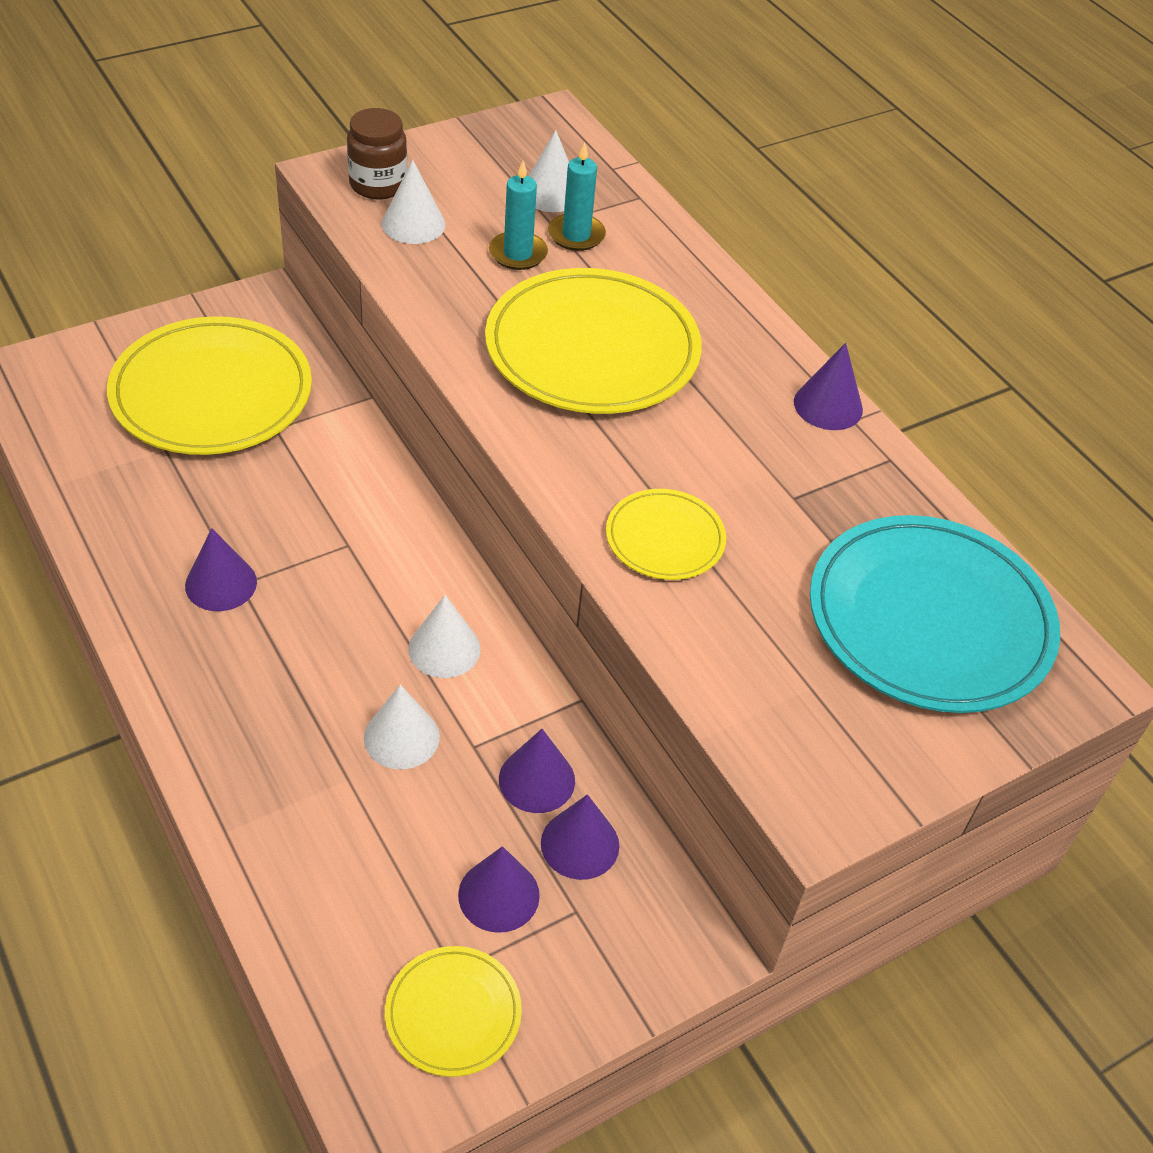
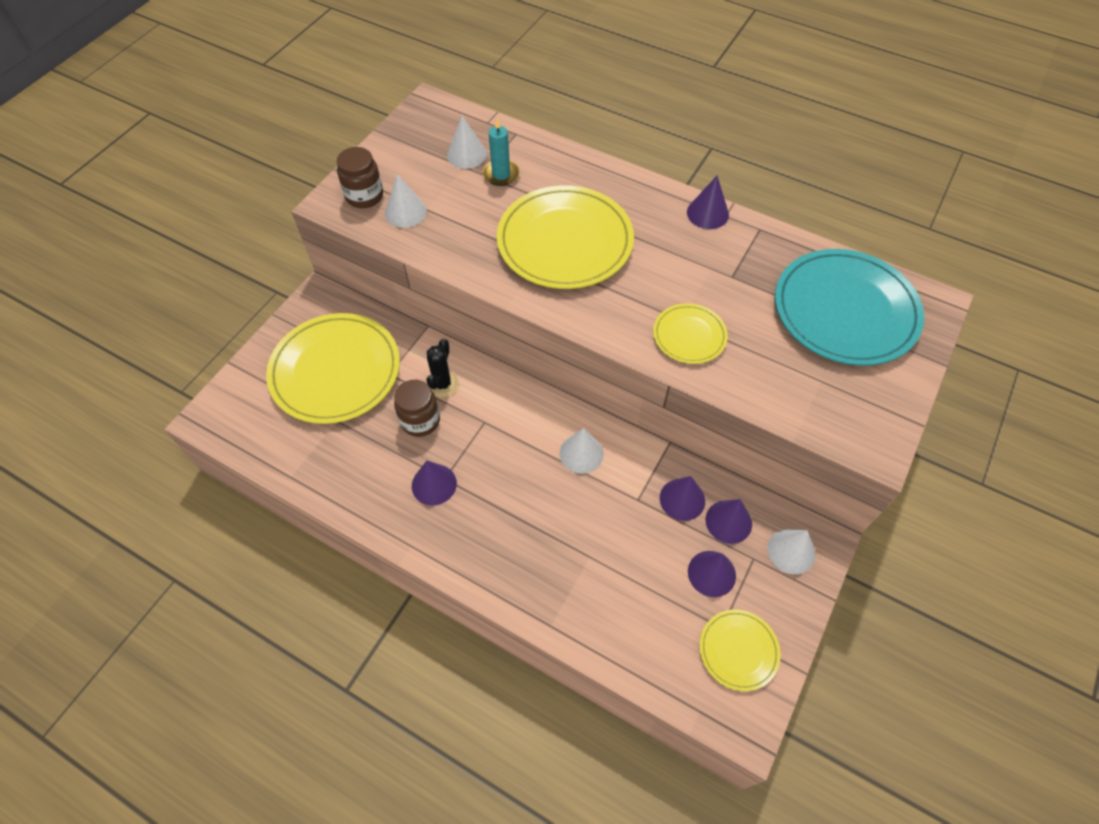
camera: 25 degrees left, 10 degrees up
(267, 501) = (420, 420): none -> brown jar
(332, 473) = (442, 384): none -> black cactus
(401, 737) = (598, 516): white cone -> white cone (791, 551)
(518, 254) = (479, 202): turquoise candle -> none

